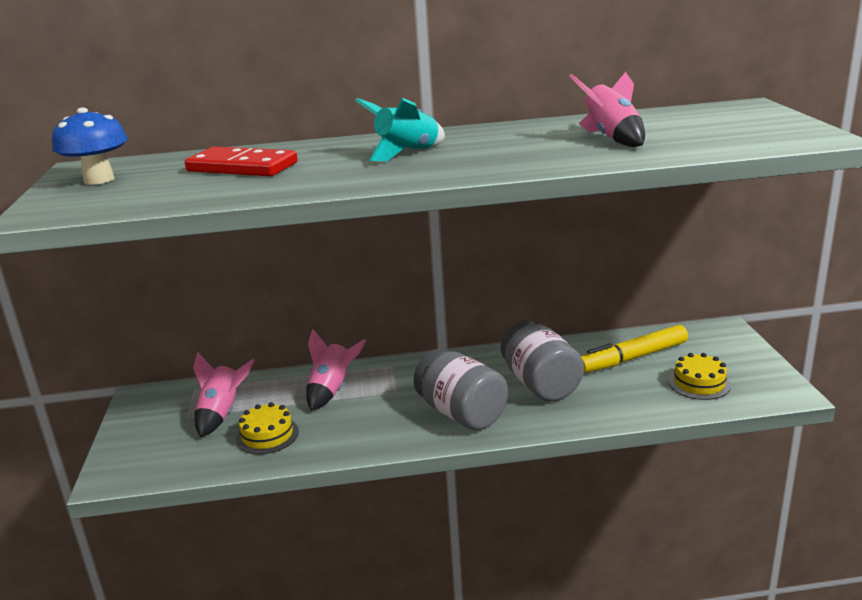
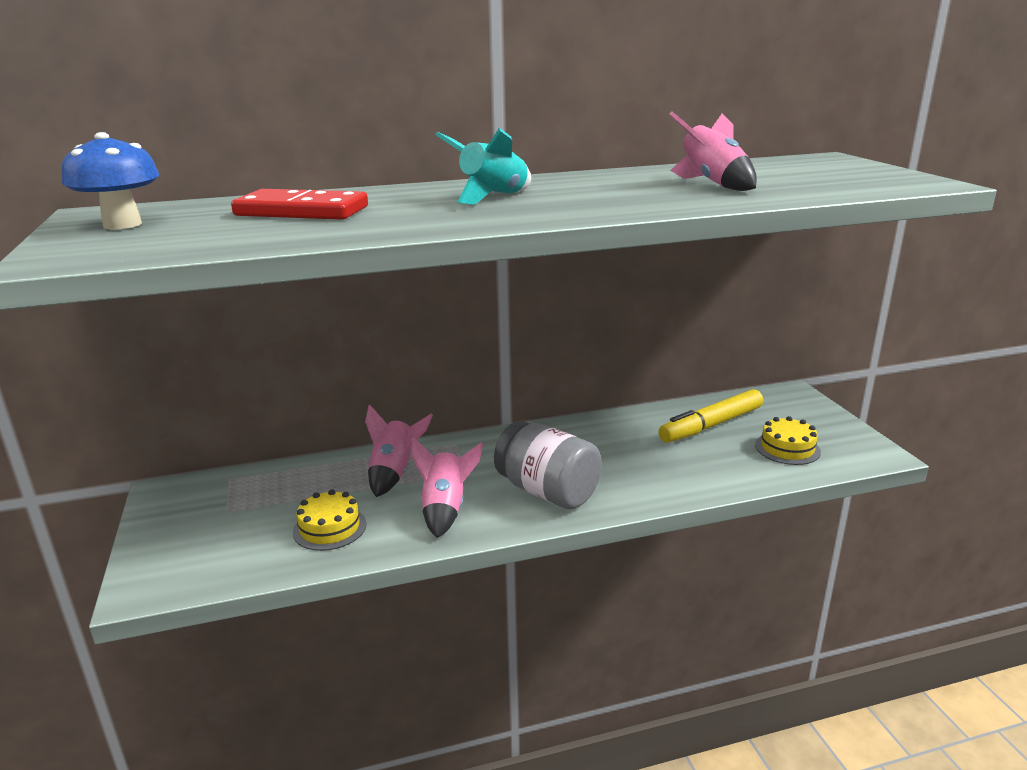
camera: 10 degrees left, 0 degrees up
(222, 414) = (269, 506): pink rocket -> pink rocket (445, 509)
(540, 384) = (624, 456): grey jar -> none

